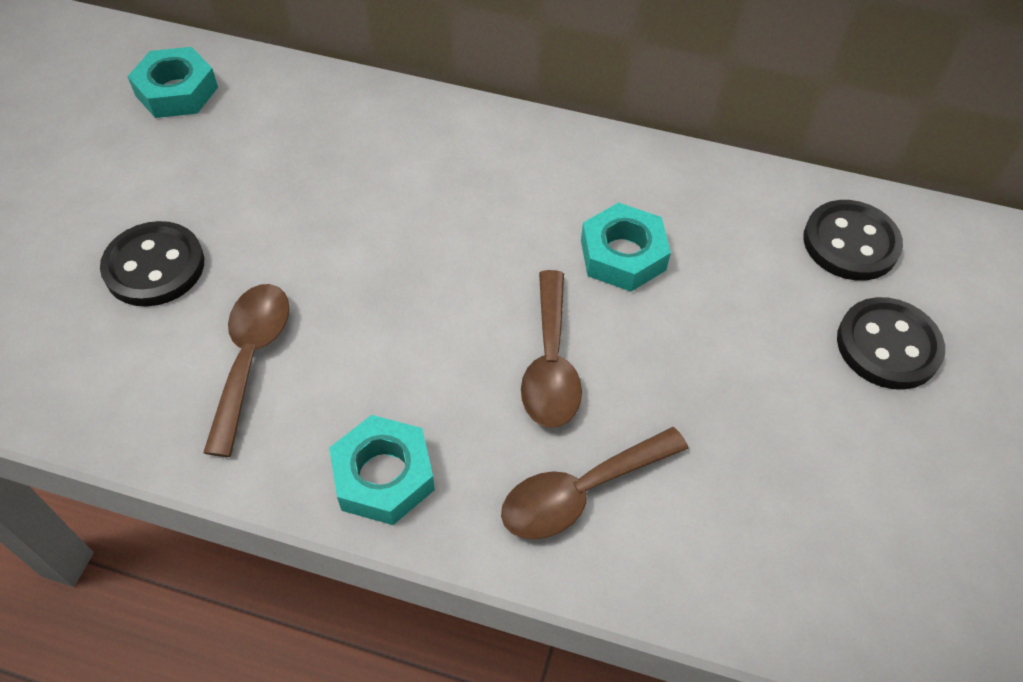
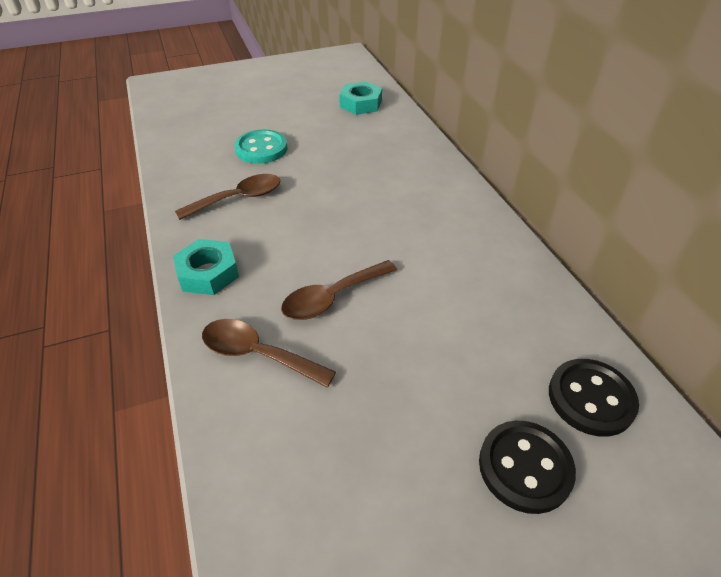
camera: 55 degrees right, 10 degrees down
(154, 266) = (261, 149): black button -> turquoise button
(623, 255) = (440, 288): turquoise nut -> none

